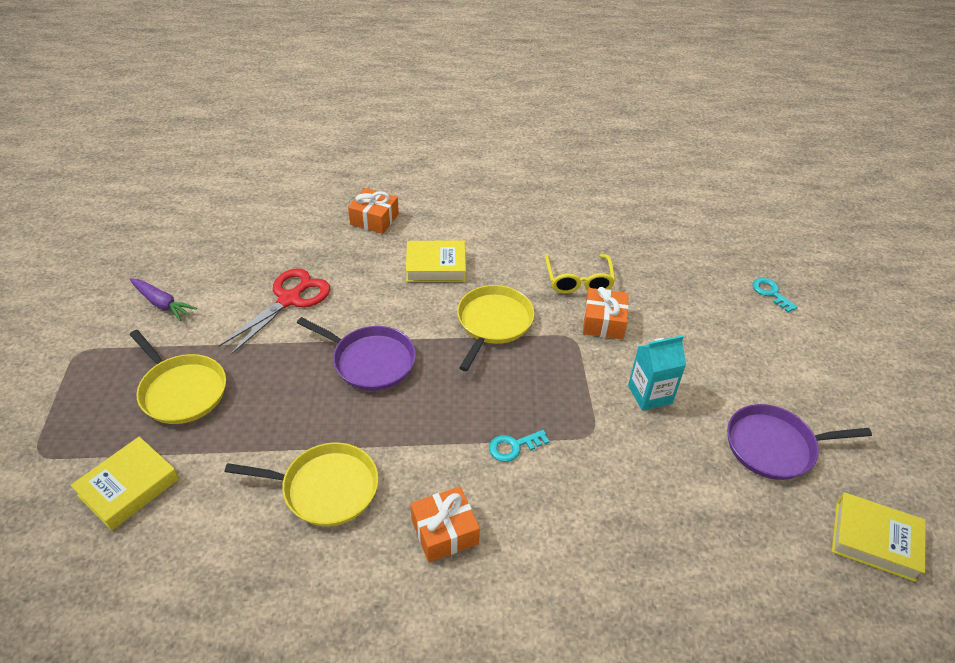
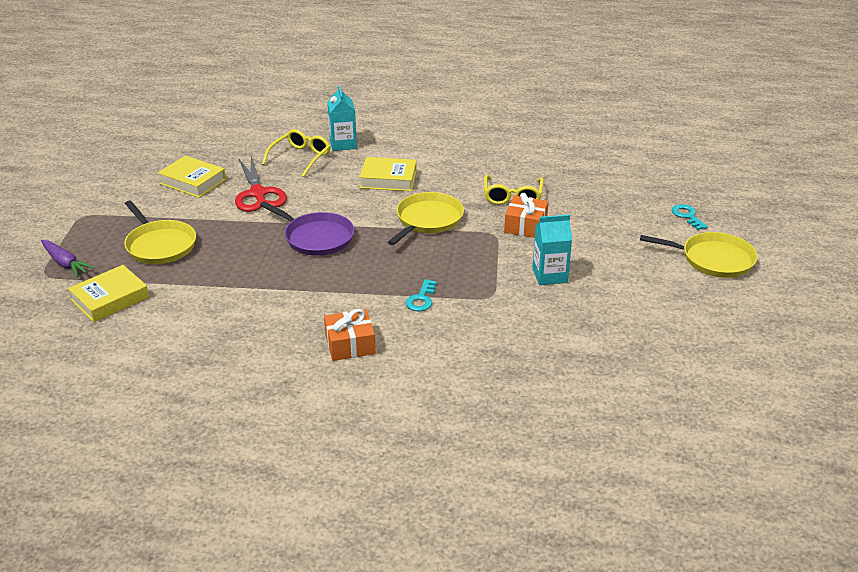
camera: 10 degrees right, 10 degrees down
(162, 304) = (153, 190): purple carrot -> purple carrot (65, 263)
(289, 299) = (258, 194): red scissors -> red scissors turned 120 degrees clockwise
(325, 488) = (261, 311): yellow pan -> yellow pan (713, 259)
(330, 242) = (300, 158): none -> yellow glasses
(374, 219) = (343, 144): orange gift -> turquoise carton
(513, 447) = (421, 299): turquoise key -> turquoise key turned 60 degrees counterclockwise
(774, 446) = (647, 316): purple pan -> none
(874, 540) = (711, 380): yellow book -> yellow book (192, 181)

